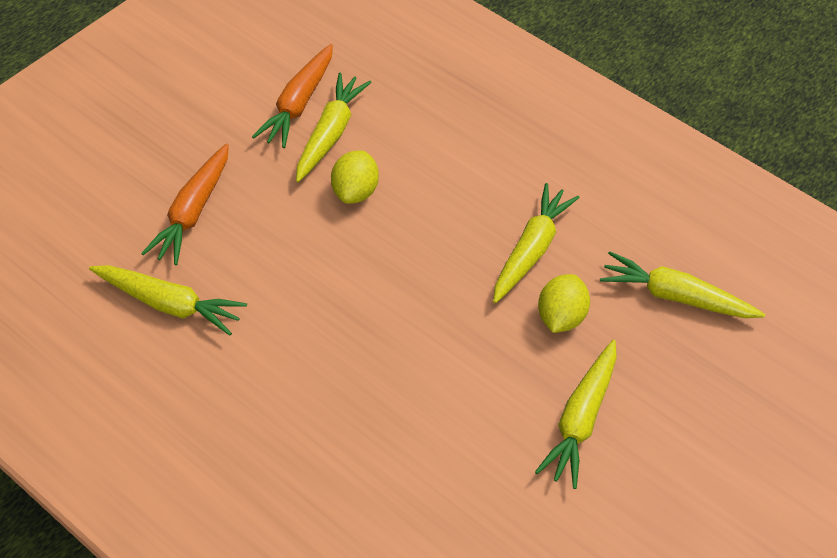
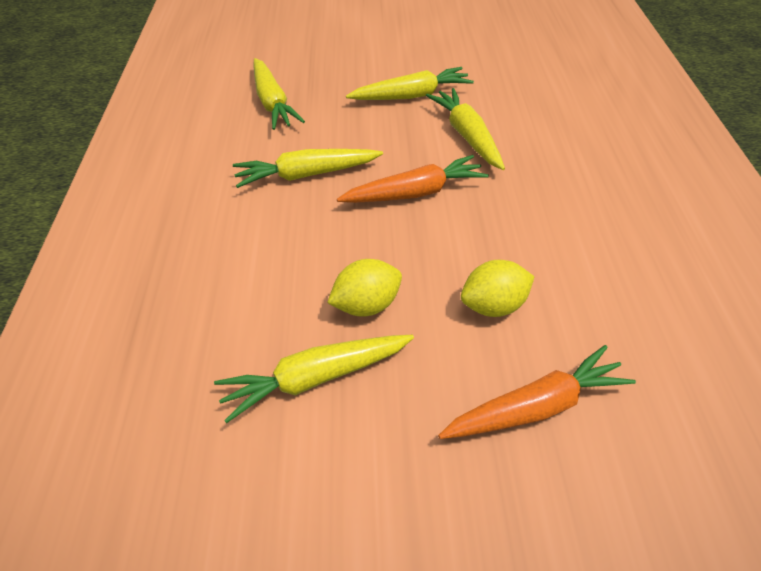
camera: 130 degrees left, 5 degrees down
(169, 304) = (629, 334): yellow carrot -> yellow carrot (467, 136)
(298, 104) = (300, 443): orange carrot -> orange carrot (414, 193)
(560, 317) = (349, 135): yellow lemon -> yellow lemon (493, 305)

